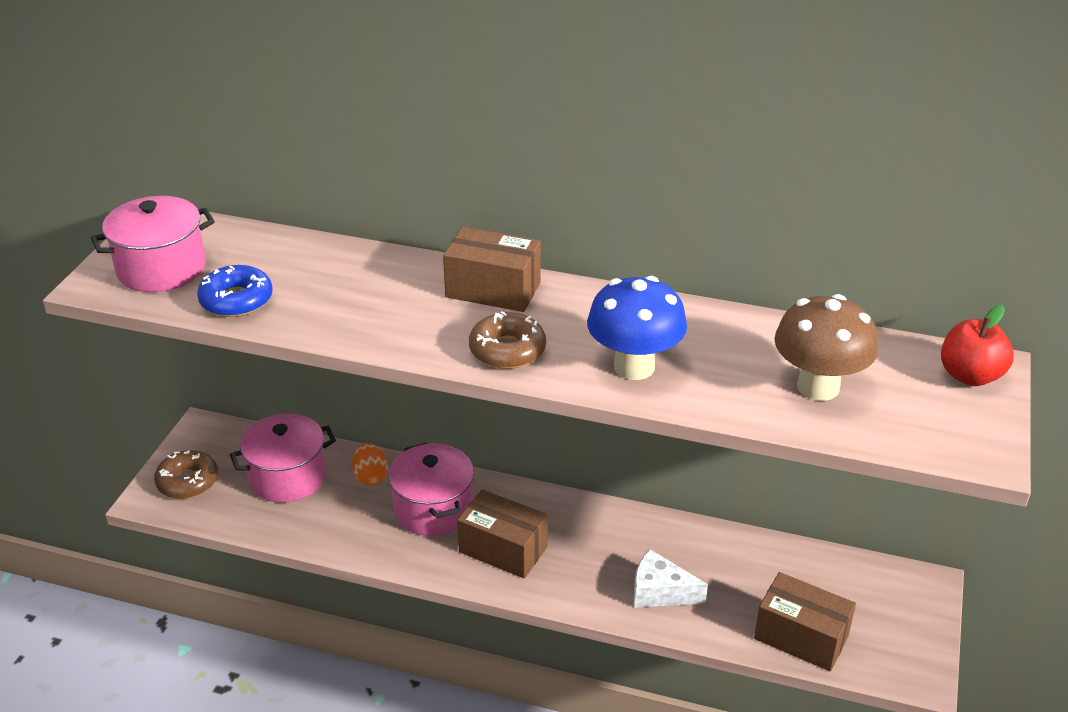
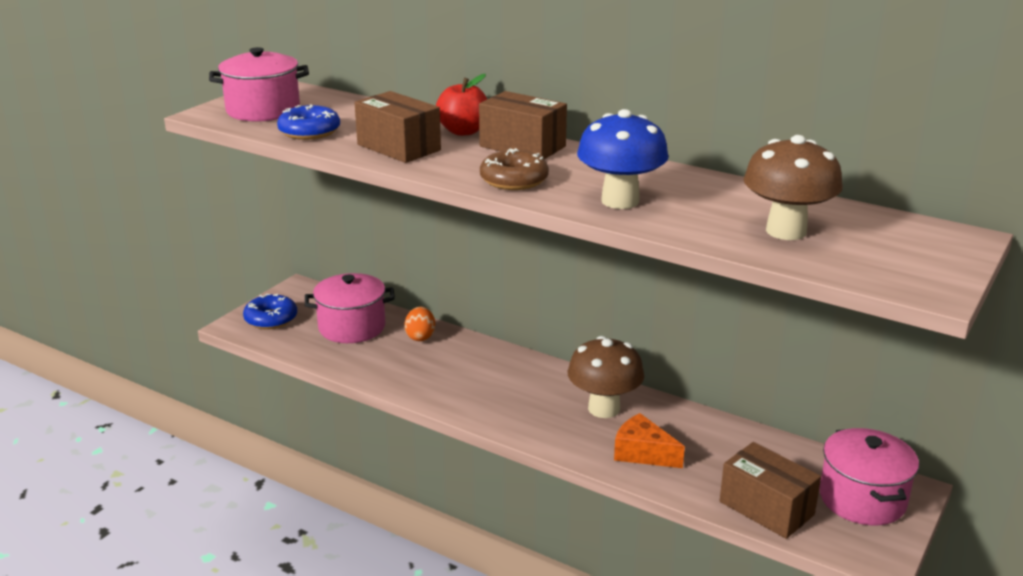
camera: 15 degrees right, 10 degrees down
(188, 481) = (271, 319): brown donut -> blue donut
(433, 509) = (463, 365): pink pot -> pink pot (862, 499)
(503, 549) = (512, 401): brown box -> brown box (399, 147)
(602, 540) = (604, 409): none -> brown mushroom
(660, 592) = (642, 453): white cheese -> orange cheese
(970, 376) = (942, 241): red apple -> red apple (463, 131)

